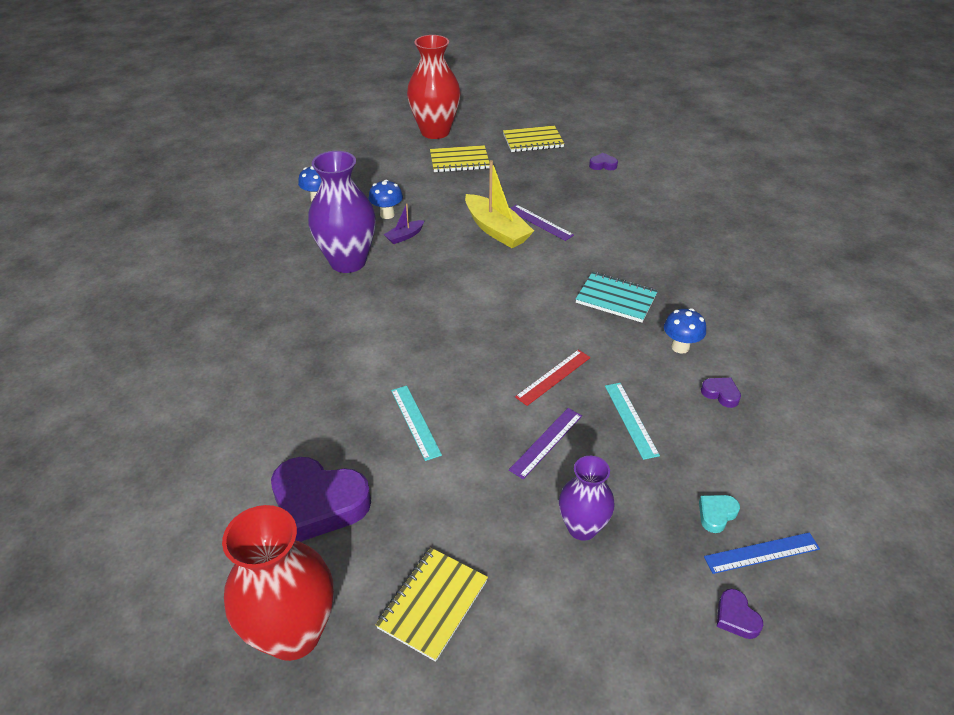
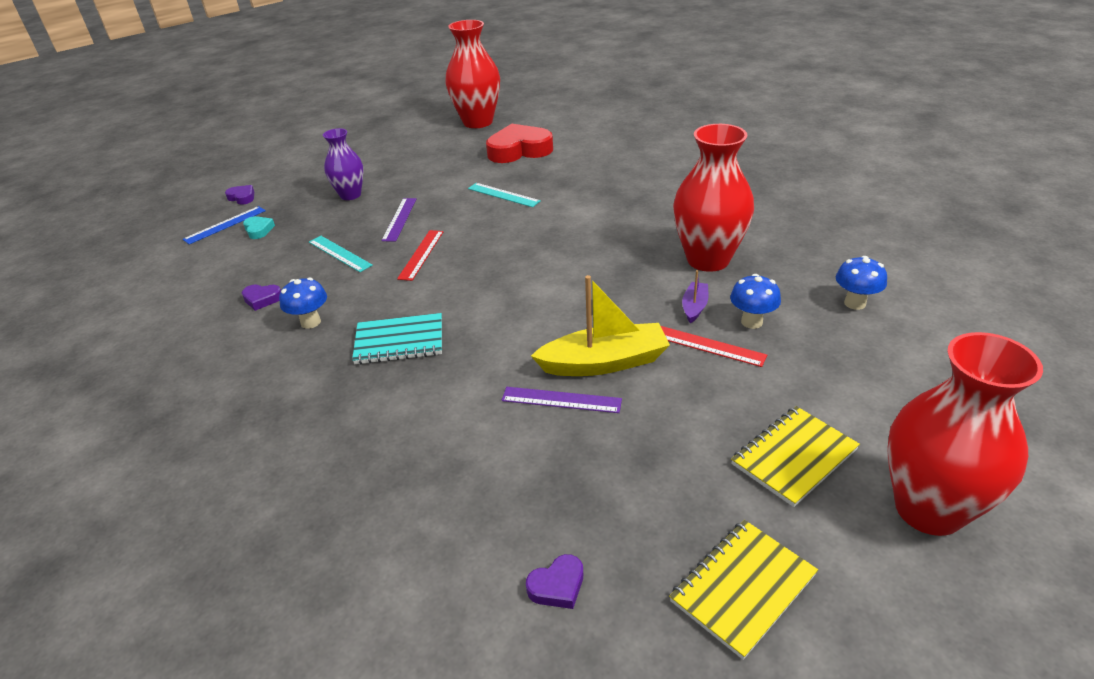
camera: 150 degrees right, 5 degrees down
(319, 503) = (519, 150): purple heart -> red heart
(348, 262) = (708, 260): purple vase -> red vase
(428, 213) = (709, 346): none -> red ruler
(433, 604) = (418, 148): yellow notebook -> none
(496, 230) = (604, 362): yellow boat -> yellow boat turned 150 degrees clockwise
(716, 514) = (258, 230): turquoise heart -> turquoise heart turned 45 degrees counterclockwise

